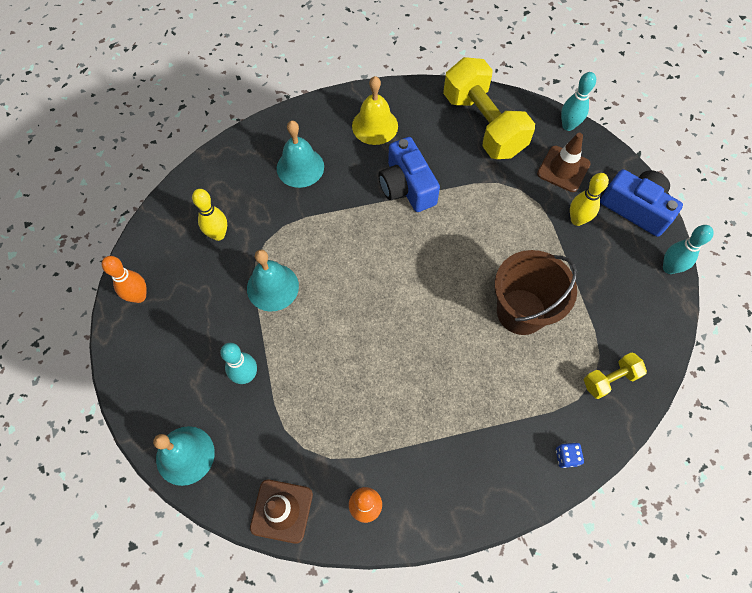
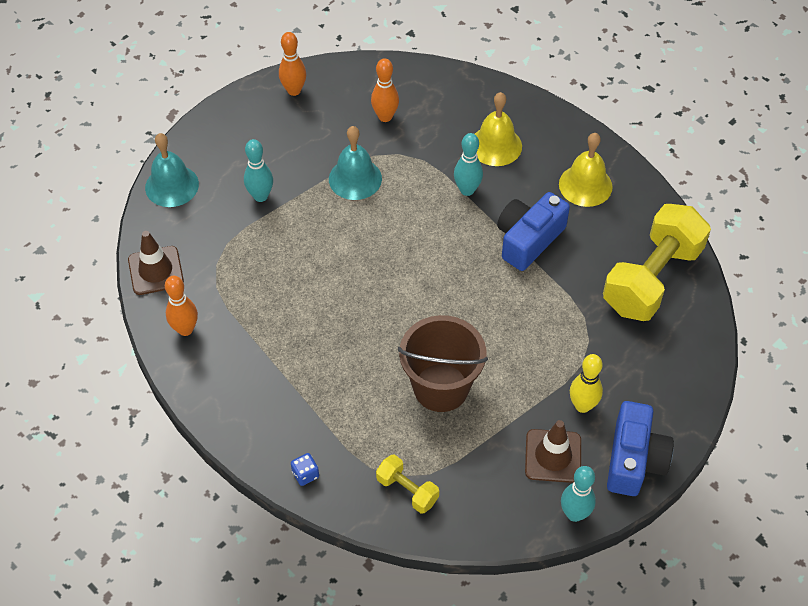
camera: 65 degrees right, 10 degrees down
(218, 234) = (385, 117): yellow bowling pin -> orange bowling pin
(300, 167) = (495, 145): turquoise bell -> yellow bell
(563, 169) = (642, 373): brown traffic cone -> brown traffic cone (553, 456)
(568, 126) = (706, 360): turquoise bowling pin -> turquoise bowling pin (467, 190)

